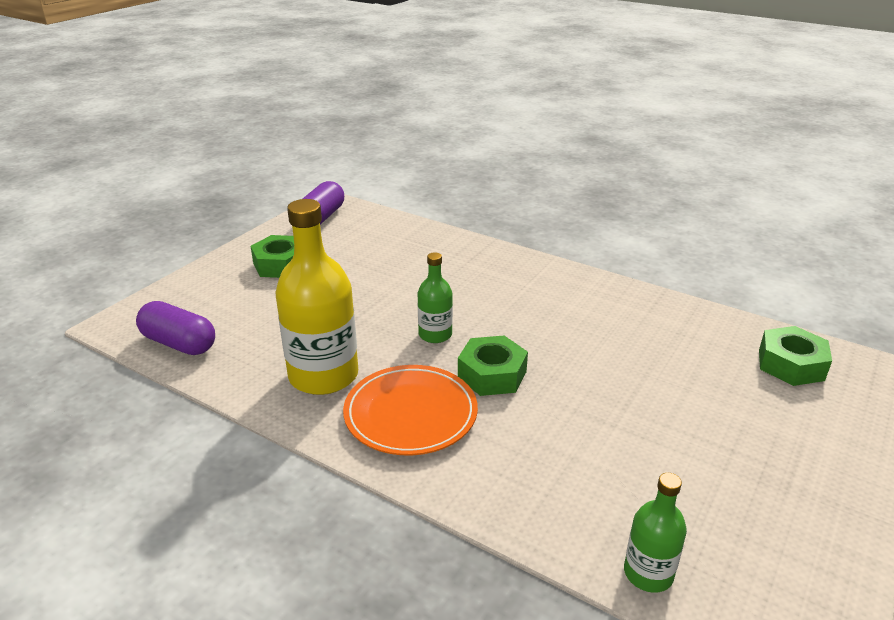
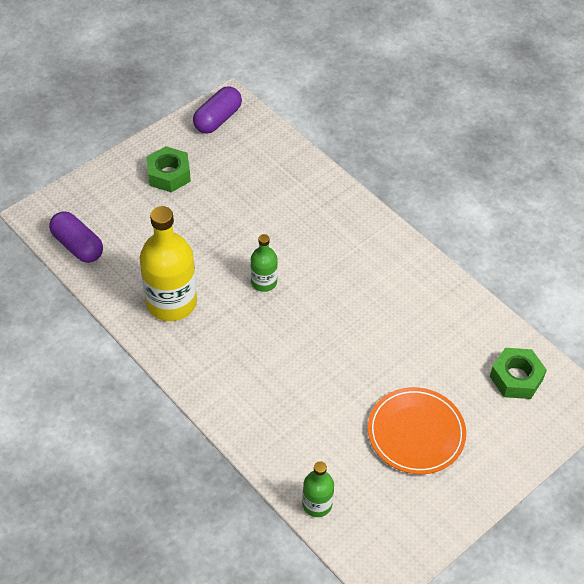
camera: 15 degrees right, 20 degrees up
(410, 414) = (220, 352): orange plate -> orange plate (416, 433)
(492, 374) = (290, 331): green nut -> none

